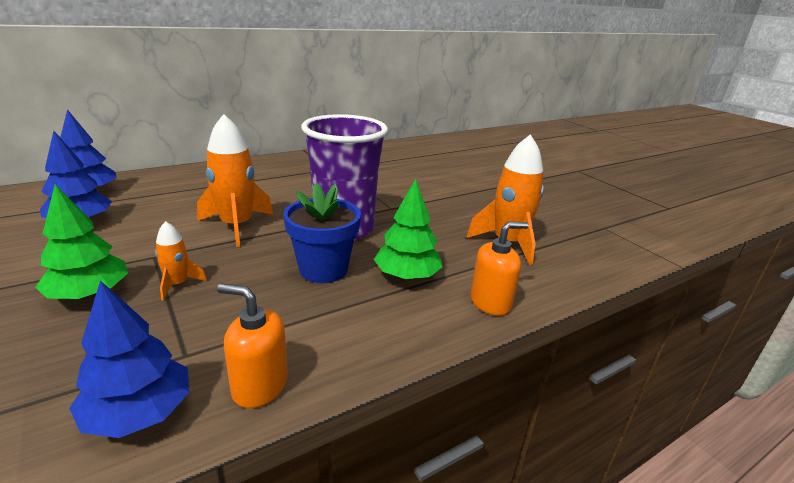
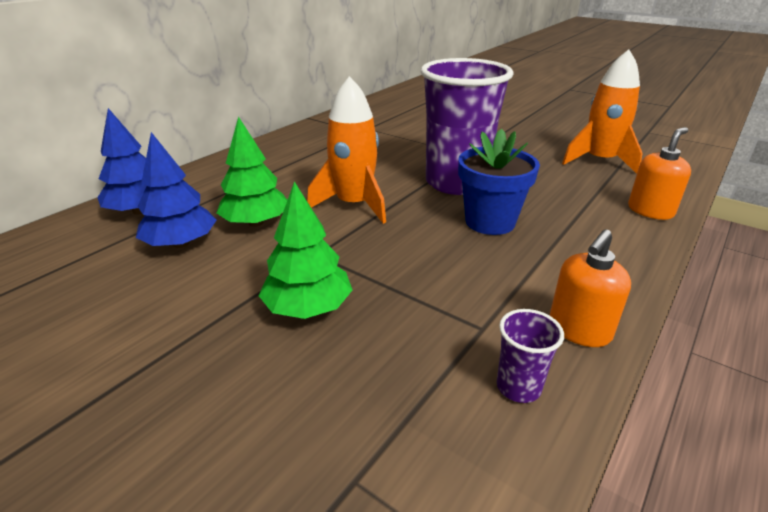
camera: 20 degrees left, 5 degrees up
(139, 413) = (518, 387): blue tree -> purple cup
(178, 284) = (381, 272): orange rocket -> none
(259, 386) = (579, 330): orange soap dispenser -> orange soap dispenser turned 45 degrees counterclockwise
(407, 276) = (563, 208): green tree -> green tree (256, 222)

